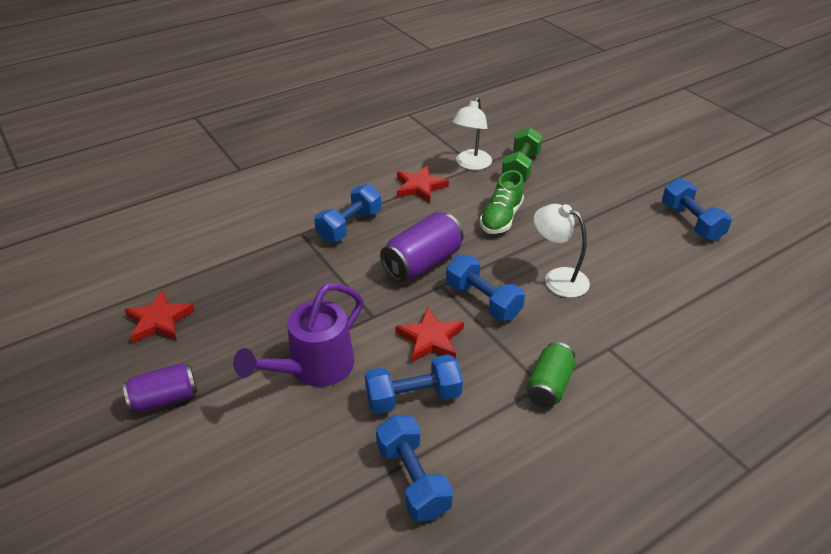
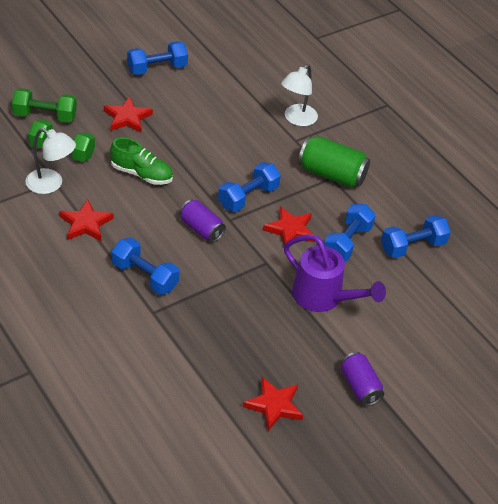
camera: 95 degrees left, 5 degrees up
(413, 397) = (347, 242): blue dumbbell -> blue dumbbell turned 45 degrees clockwise
(422, 263) = (201, 229): purple can -> purple can, size x0.66
(549, 385) = (331, 174): green can -> green can, size x1.51
(557, 279) = (223, 153): white lamp -> white lamp (296, 119)
(569, 154) = (45, 116): none -> green dumbbell
(590, 204) = (127, 118): none -> red star

